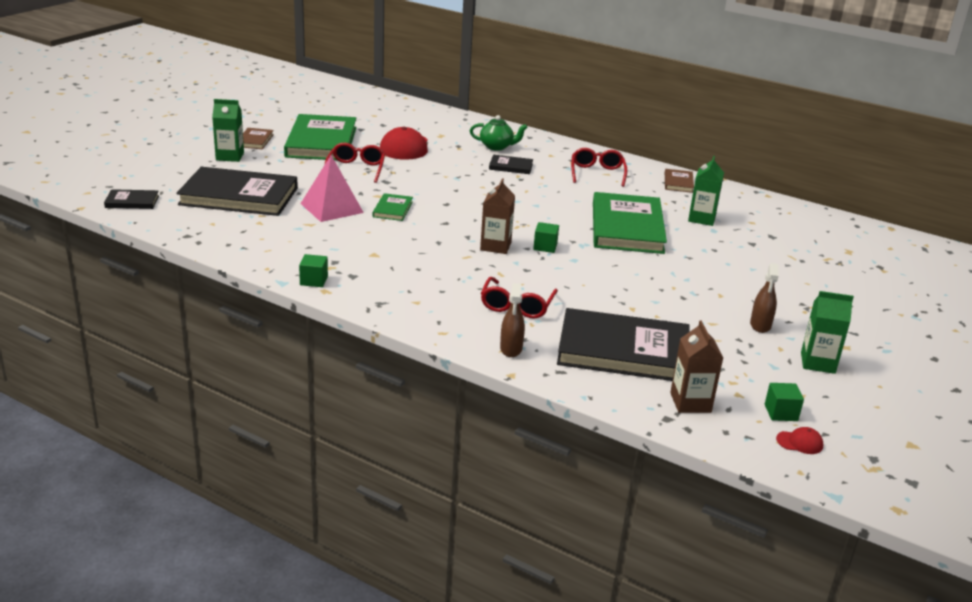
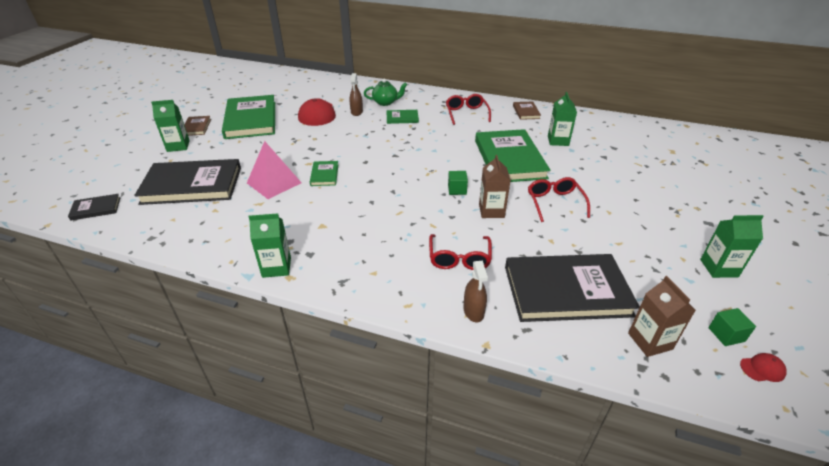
camera: 10 degrees left, 10 degrees up
(314, 281) = (276, 267): green cube -> green carton
(356, 169) = (284, 140): red glasses -> red glasses (554, 203)
(495, 246) = (418, 197): brown carton -> brown carton (491, 211)
(511, 166) = (402, 118): black book -> green book
(760, 325) = (654, 237): brown spray bottle -> brown spray bottle (356, 112)

